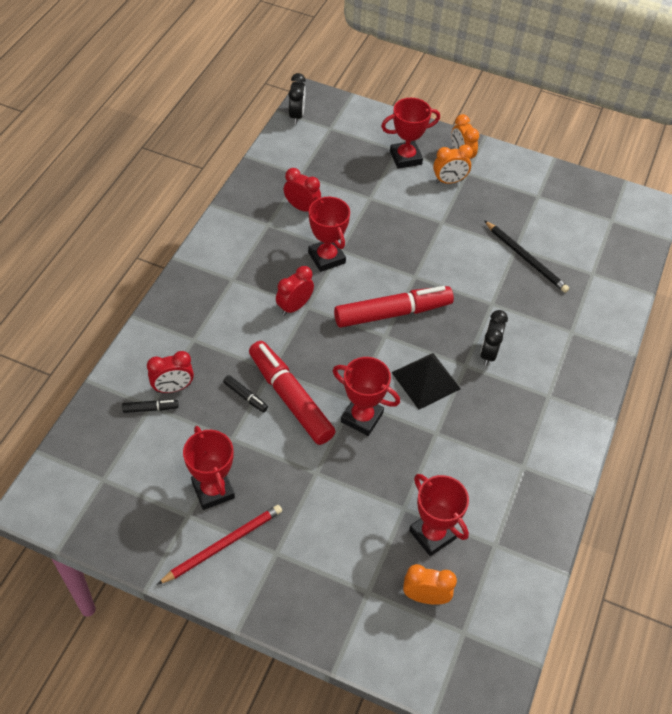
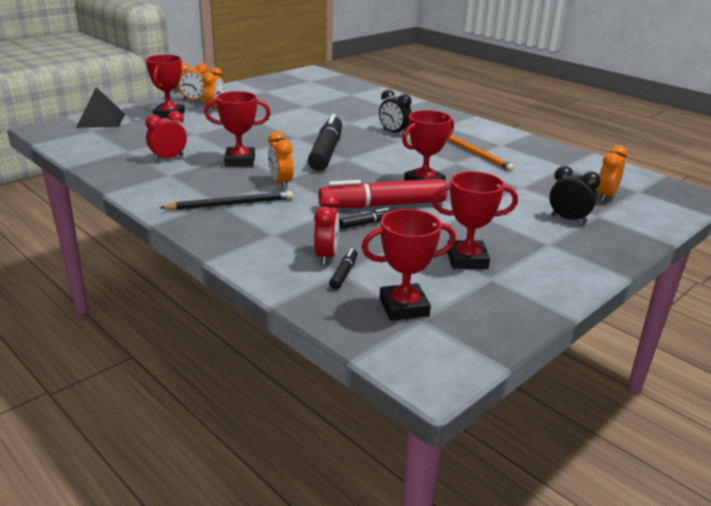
camera: 65 degrees left, 25 degrees down
(223, 544) = (532, 266): red pencil -> none
(294, 307) = (280, 183): red clock -> orange clock
(296, 115) = (53, 138): black clock -> black clock (568, 219)
(392, 313) = (326, 152): red marker -> black marker
(426, 380) = (403, 155): black pyramid -> black pyramid (101, 120)
(432, 534) = (549, 183): red trophy -> red trophy (404, 307)
(476, 445) = (475, 153): none -> orange pencil
(526, 258) = (318, 106): black pencil -> black pencil (231, 204)

